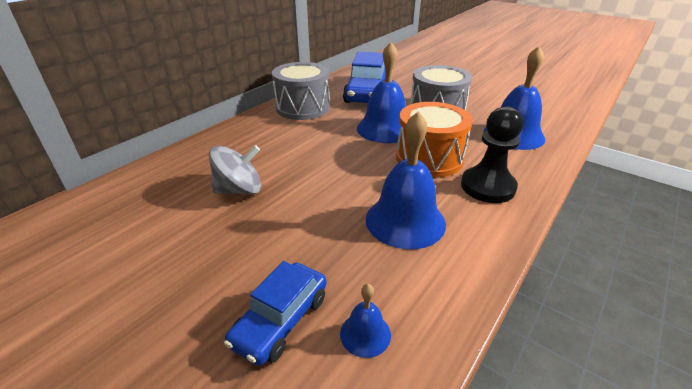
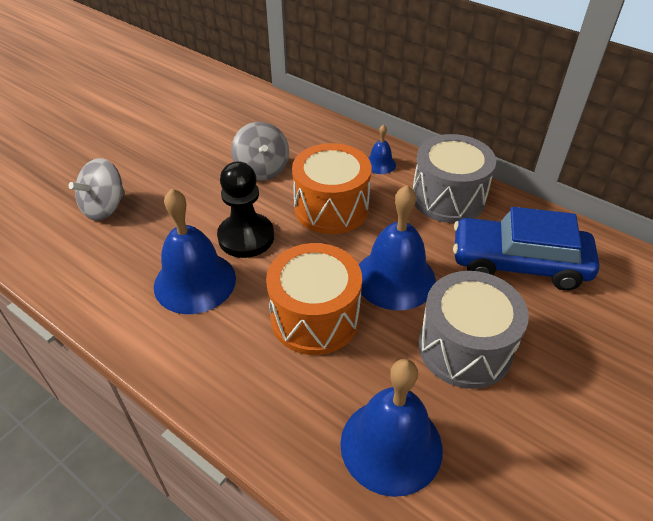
camera: 90 degrees right, 10 degrees up
(281, 320) = (105, 207): blue car -> grey spinning top
(307, 152) = (331, 208): none -> orange drum
(365, 334) = (77, 249): blue bell -> blue bell (380, 164)
(487, 186) = (245, 368): black pawn -> black pawn (246, 237)

